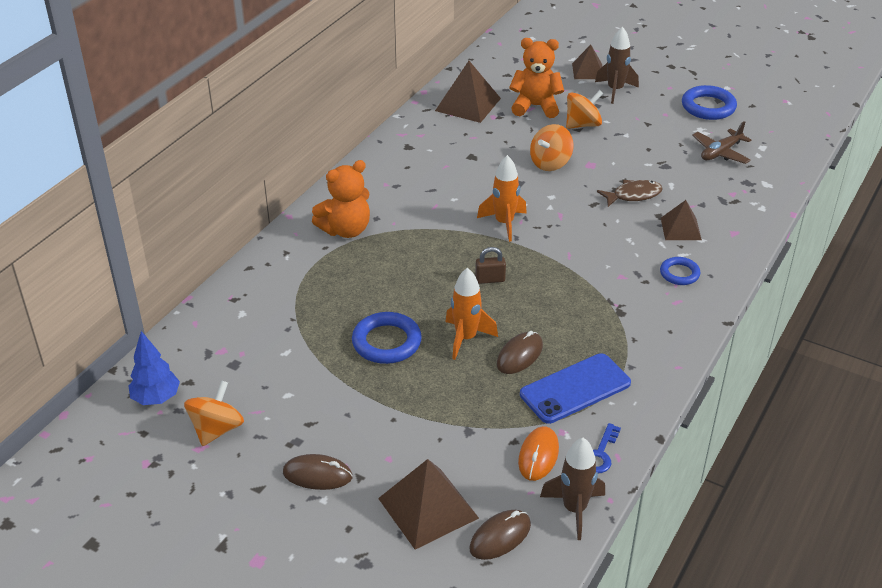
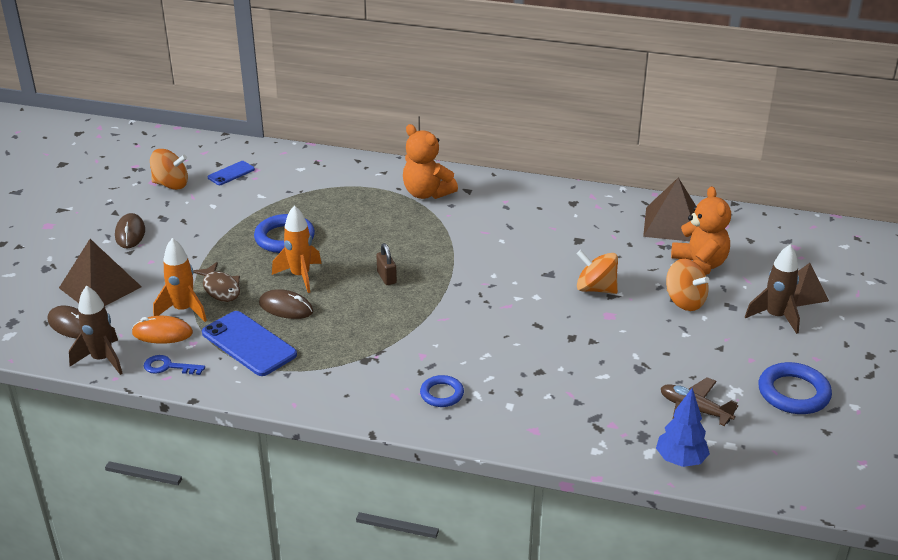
camera: 75 degrees right, 5 degrees down
(156, 398) = (198, 155): blue tree -> blue tree (680, 460)
(220, 372) = (231, 173): none -> blue phone
(504, 223) = (476, 274): orange rocket -> orange rocket (184, 310)
(633, 195) = (567, 350): brown fish -> brown fish (220, 288)
(681, 229) = (522, 389): brown pyramid -> none

